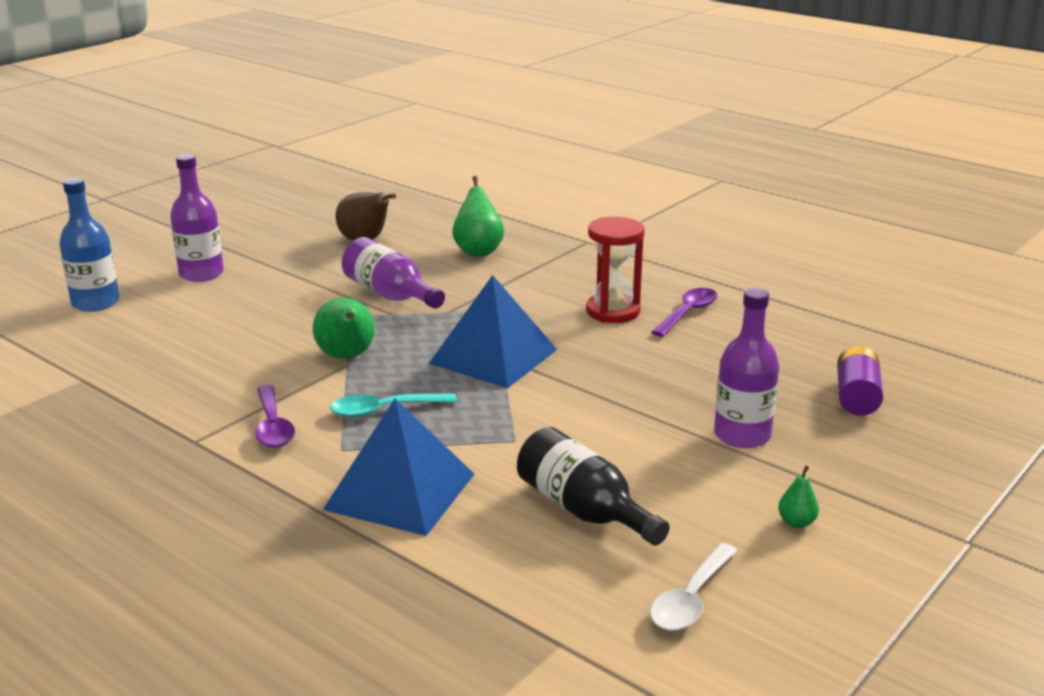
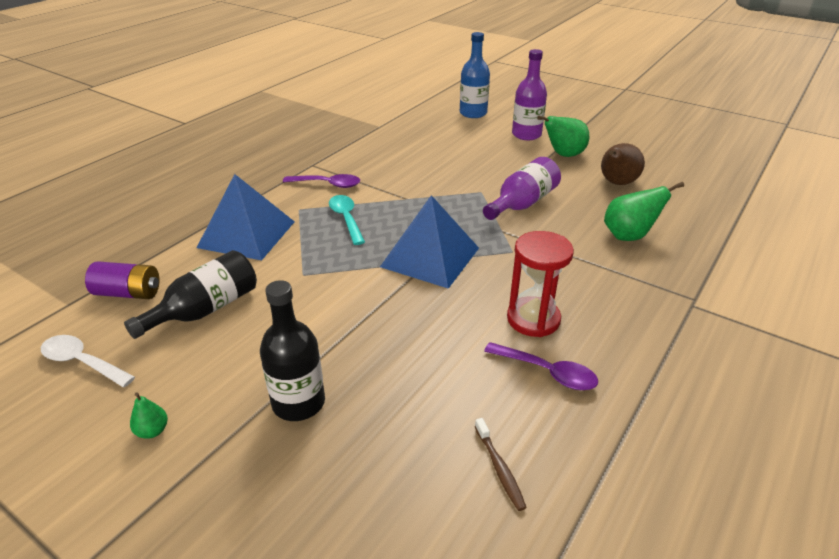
camera: 85 degrees right, 10 degrees up
(273, 426) = (327, 184): purple spoon -> purple spoon turned 150 degrees counterclockwise
(346, 357) = (419, 197): green pear -> green pear (563, 155)
(742, 435) = (298, 403): purple bottle -> black bottle
(801, 343) = (499, 468): none -> brown toothbrush
(856, 397) = (373, 510): purple battery -> purple battery (128, 293)

